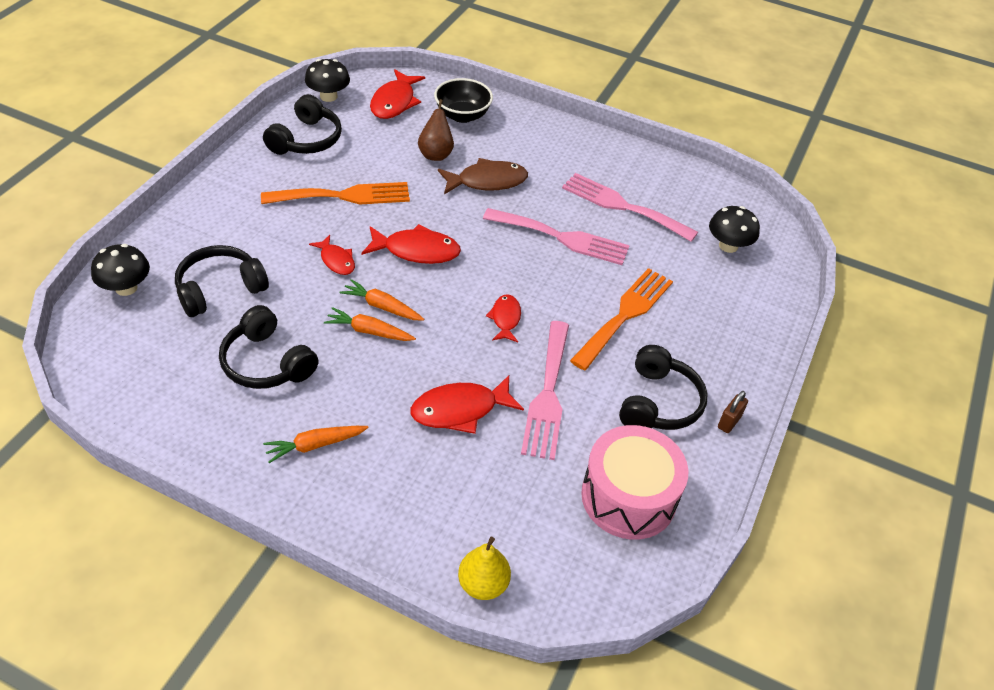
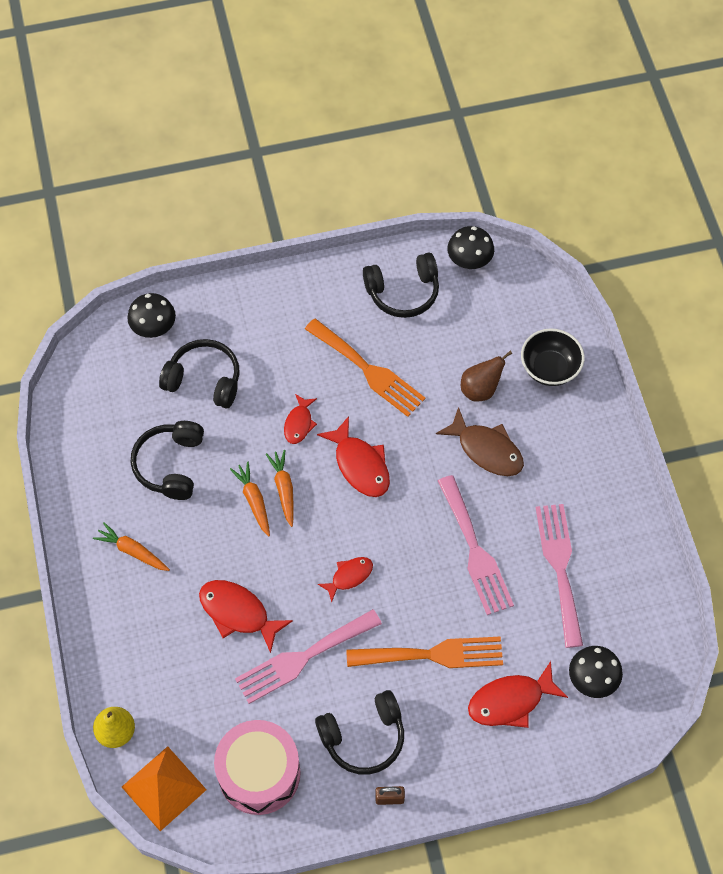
camera: 55 degrees right, 15 degrees up
(394, 102) = (513, 309): red fish -> red fish (510, 701)
(578, 583) = (163, 788): none -> orange pyramid

